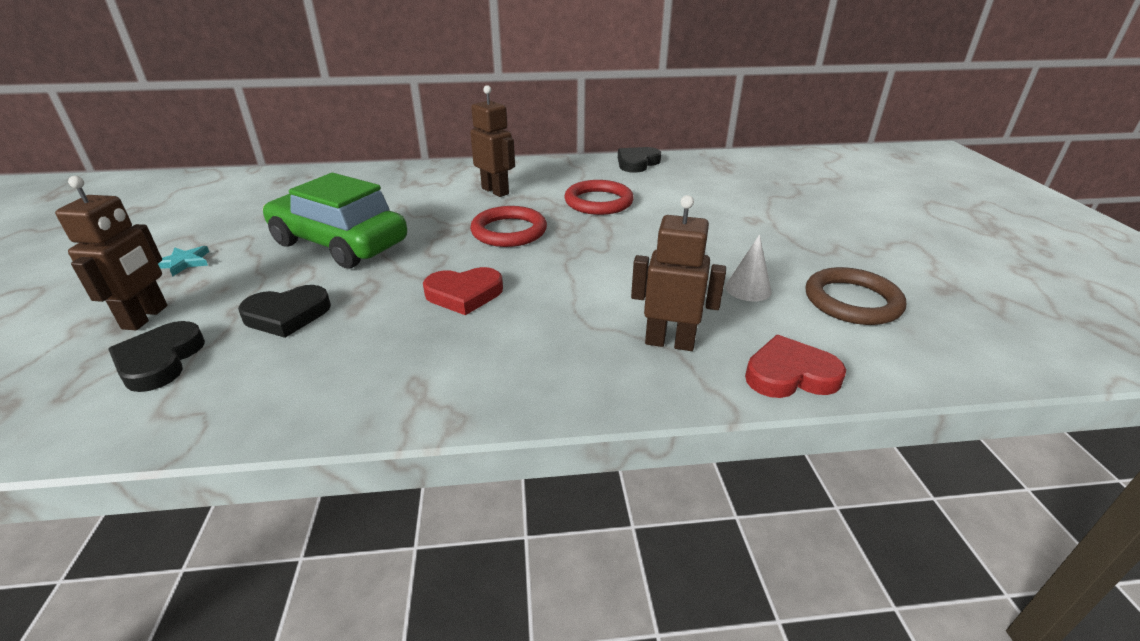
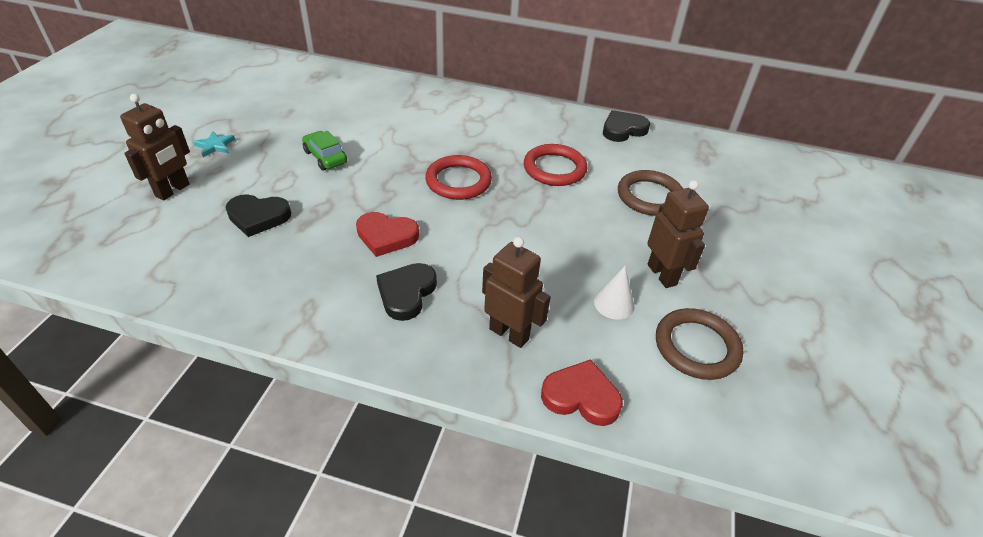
camera: 20 degrees right, 10 degrees up
(160, 361) = (167, 231): black heart -> black heart (406, 293)
(339, 243) = (325, 157): green car -> green car, size x0.48
(495, 191) = (475, 132): brown robot -> brown robot (662, 274)
(704, 203) = (649, 196): none -> brown ring

